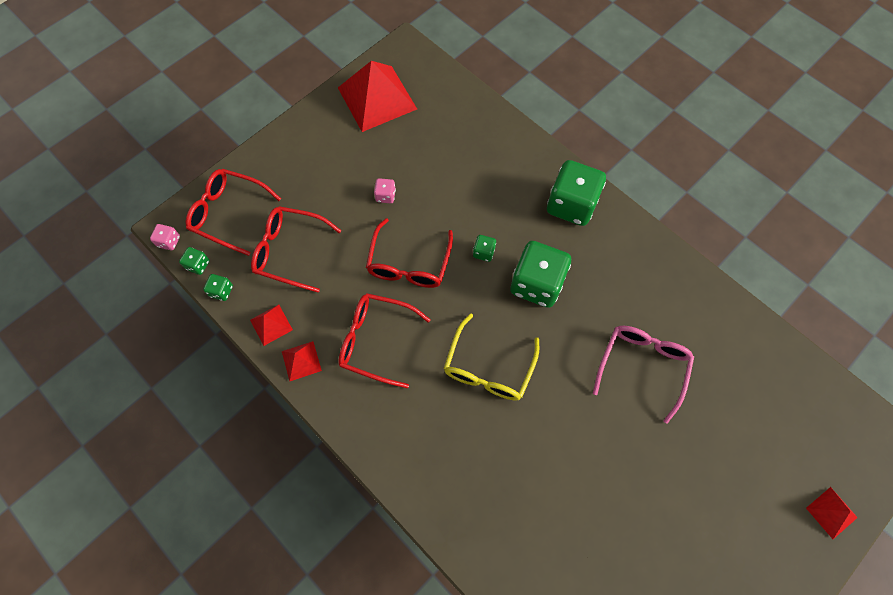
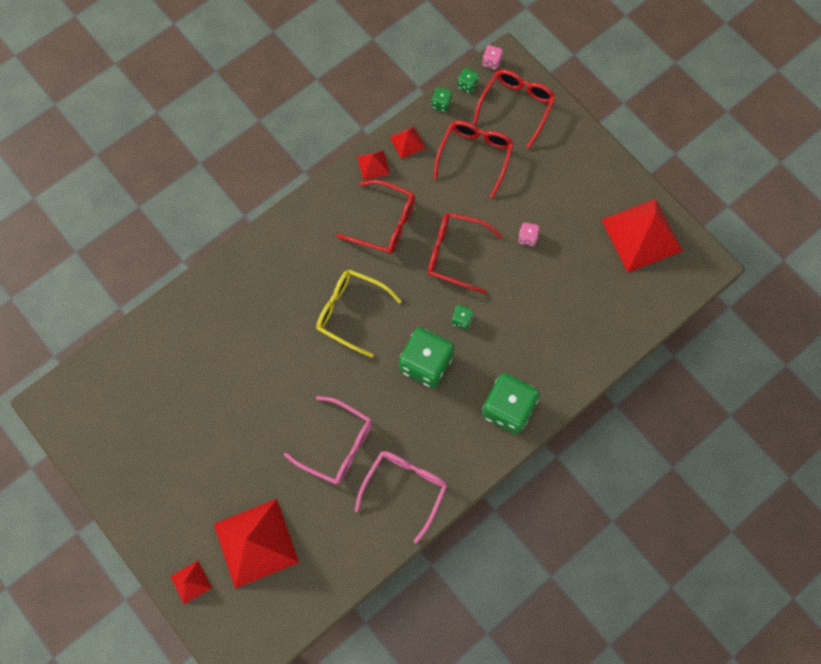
camera: 95 degrees right, 5 degrees up
(376, 341) = (384, 223): red glasses -> red glasses turned 90 degrees clockwise
(672, 294) = (405, 488): none -> pink glasses
(769, 443) = (256, 543): none -> red pyramid

